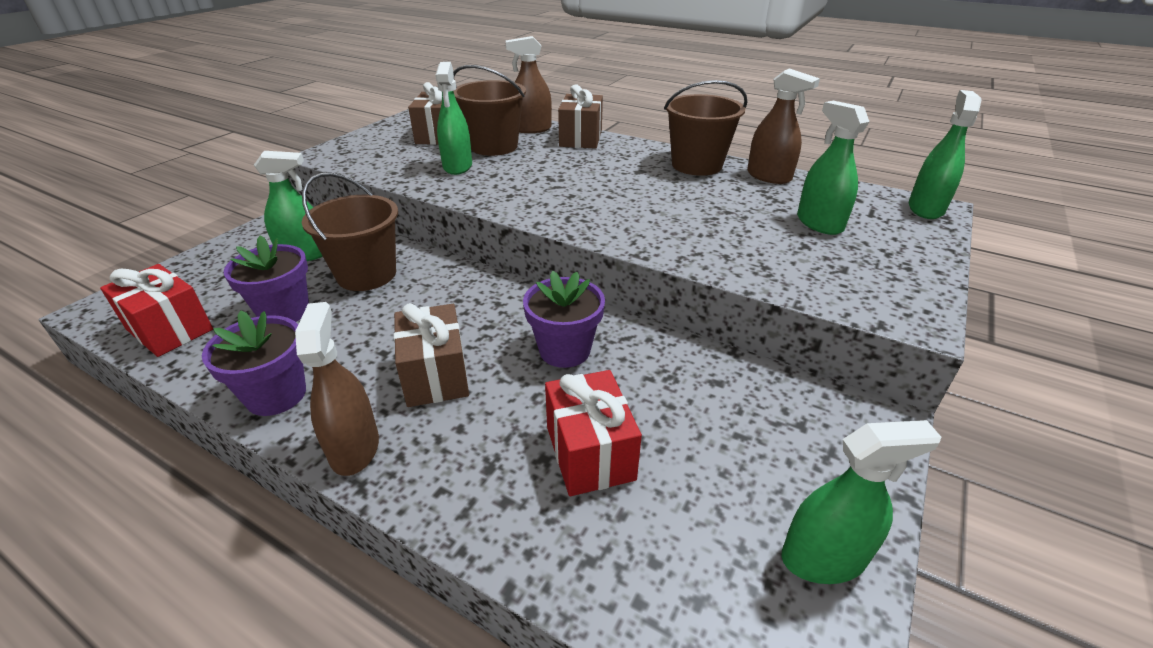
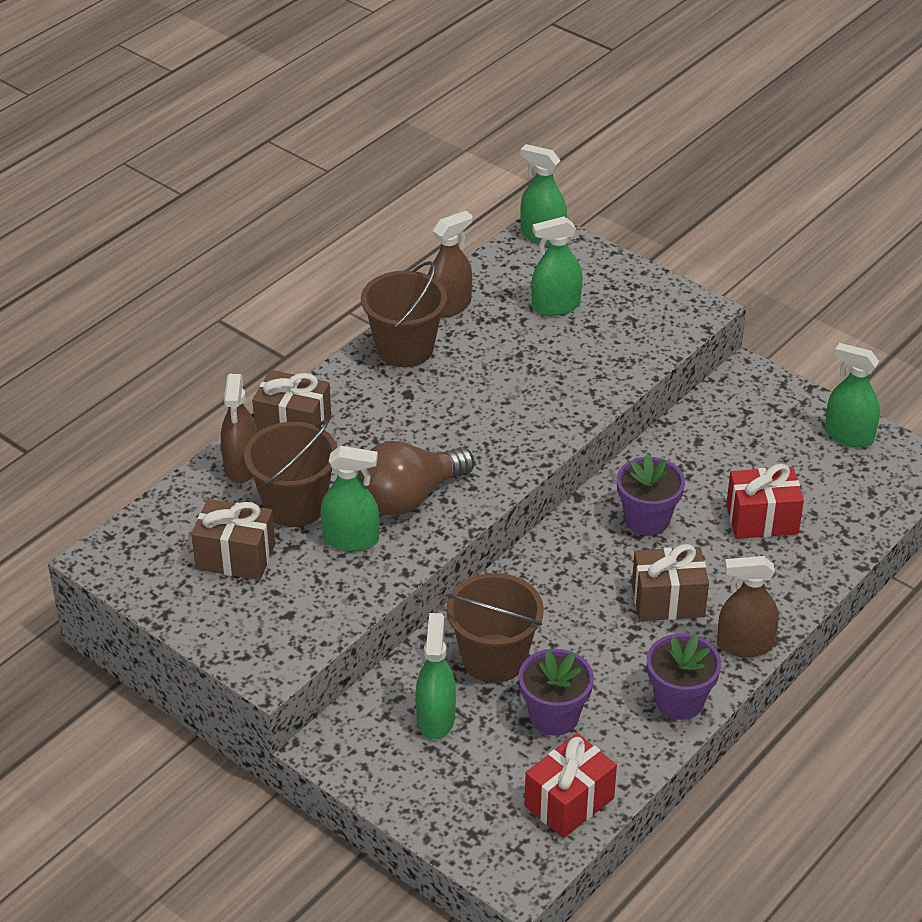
camera: 80 degrees left, 5 degrees up
(510, 182) = (409, 497): none -> brown light bulb
(823, 558) = (848, 435): green spray bottle -> green spray bottle turned 60 degrees counterclockwise

